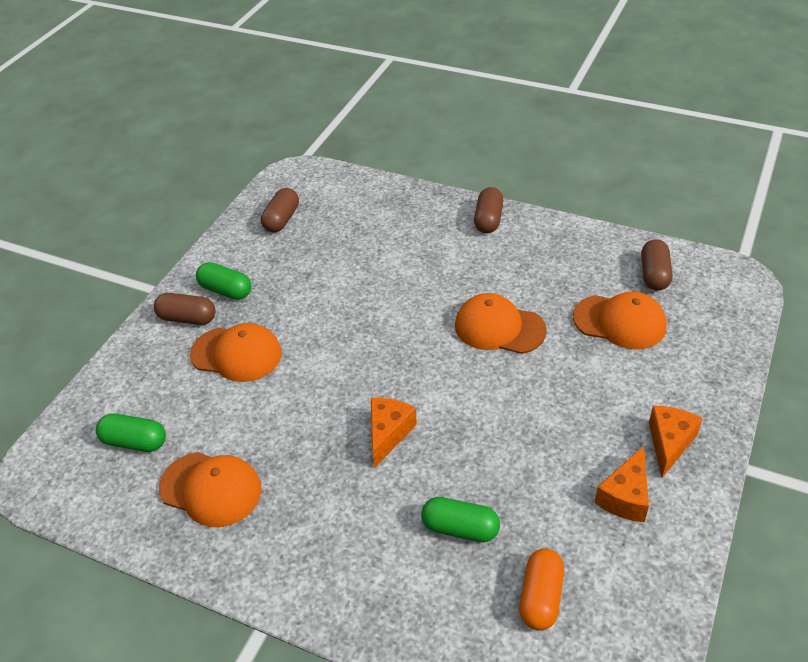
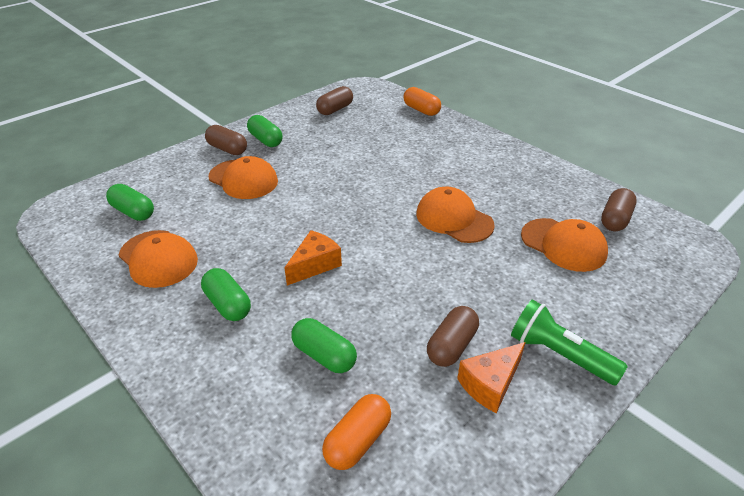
camera: 20 degrees right, 5 degrees down
(327, 513) = (228, 304): none -> green capsule
(384, 190) = (421, 110): none -> orange capsule
(488, 220) = (490, 146): brown capsule -> brown capsule (451, 346)
(669, 443) = (558, 354): orange cheese -> green flashlight

